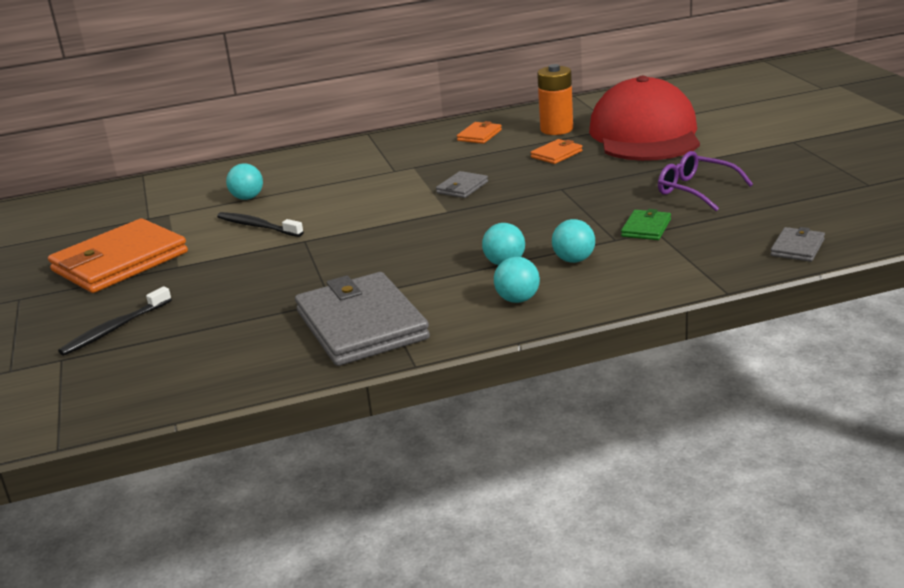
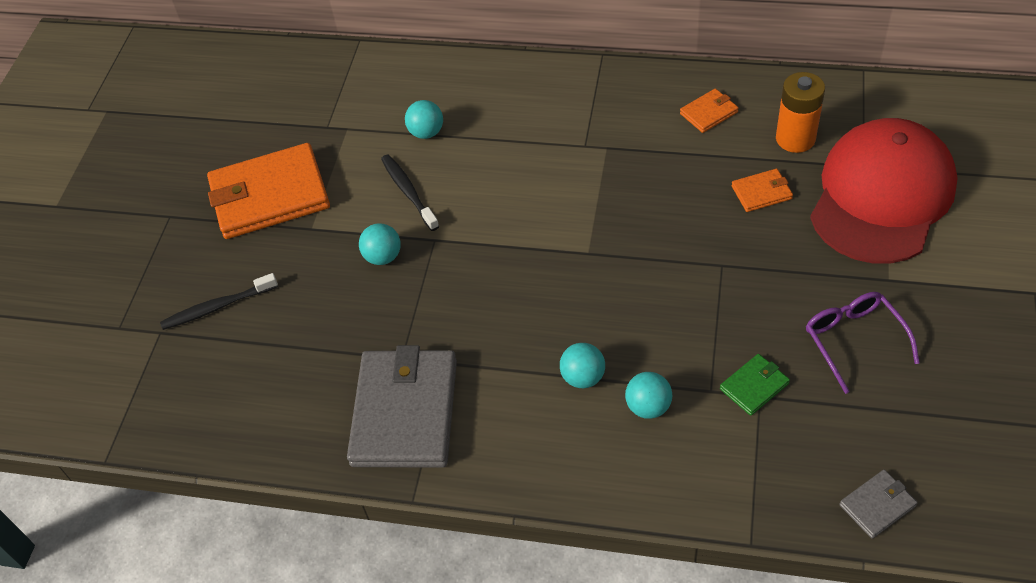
camera: 30 degrees right, 25 degrees up
(462, 187) = (628, 213): grey wallet -> none
(517, 299) = (556, 446): turquoise ball -> turquoise ball (383, 257)

